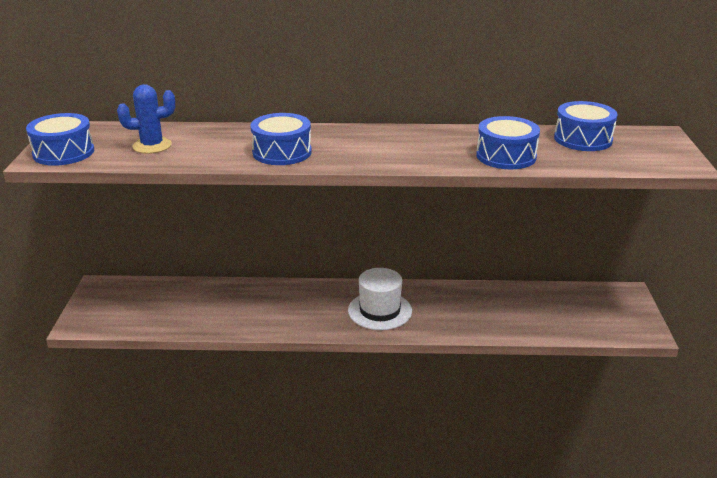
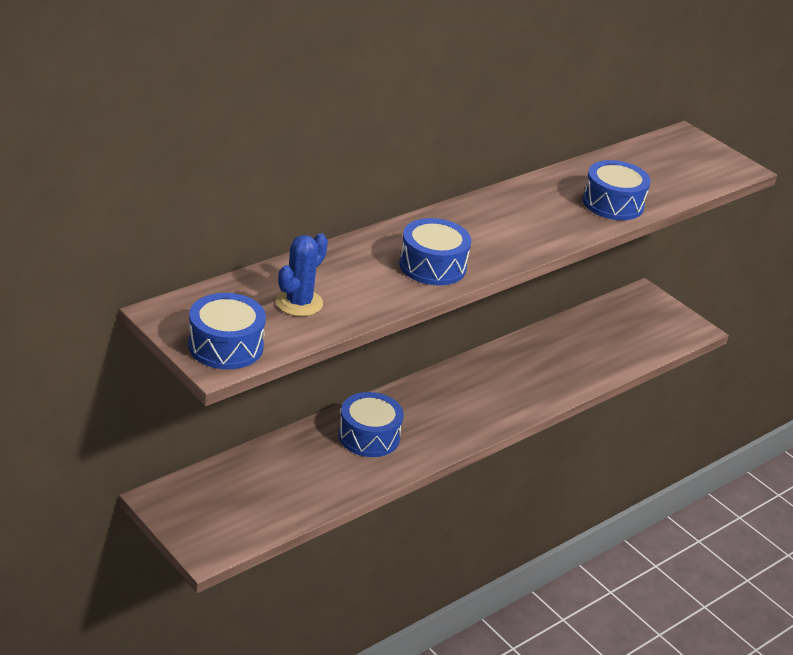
camera: 45 degrees left, 5 degrees up
(380, 311) = (475, 400): white hat -> none
(583, 139) = (640, 162): blue drum -> blue drum (369, 436)

